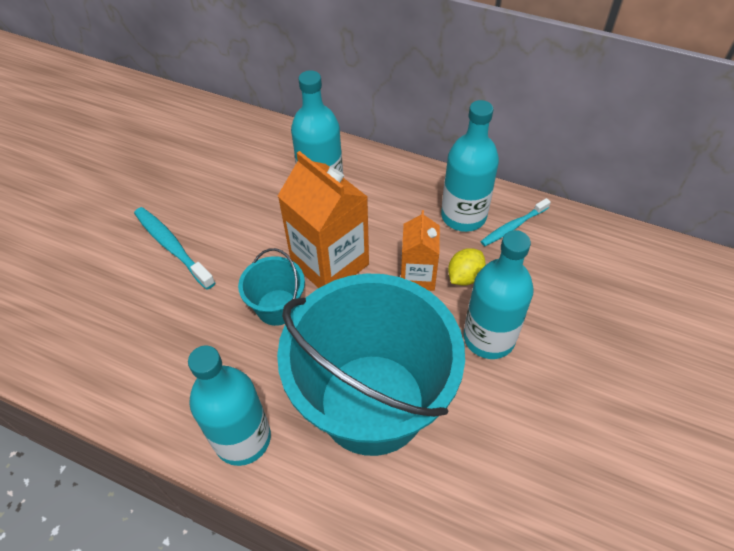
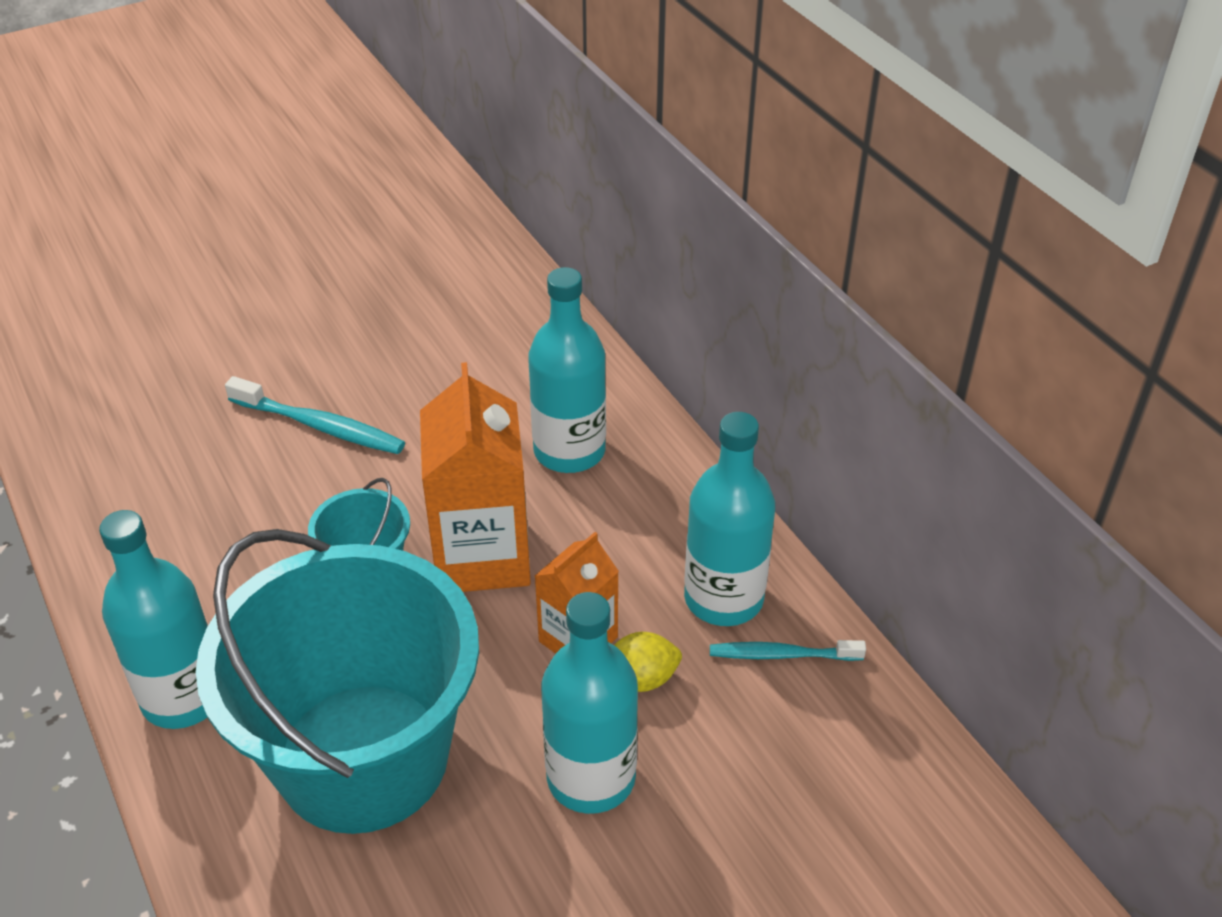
camera: 35 degrees right, 10 degrees down
(172, 247) = (320, 426): turquoise toothbrush -> turquoise toothbrush turned 120 degrees clockwise

